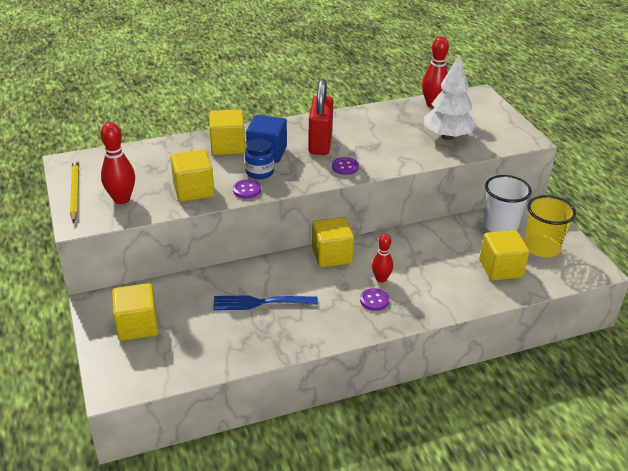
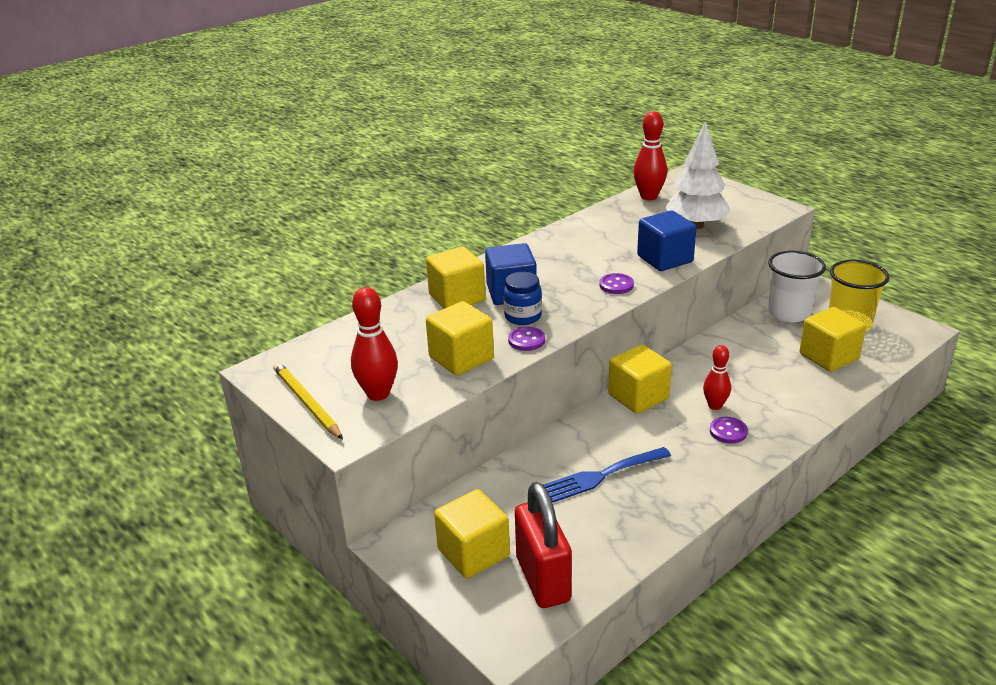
camera: 20 degrees left, 5 degrees down
(320, 144) = (564, 267): red padlock -> red padlock (543, 579)
(399, 157) = (665, 259): none -> blue cube

